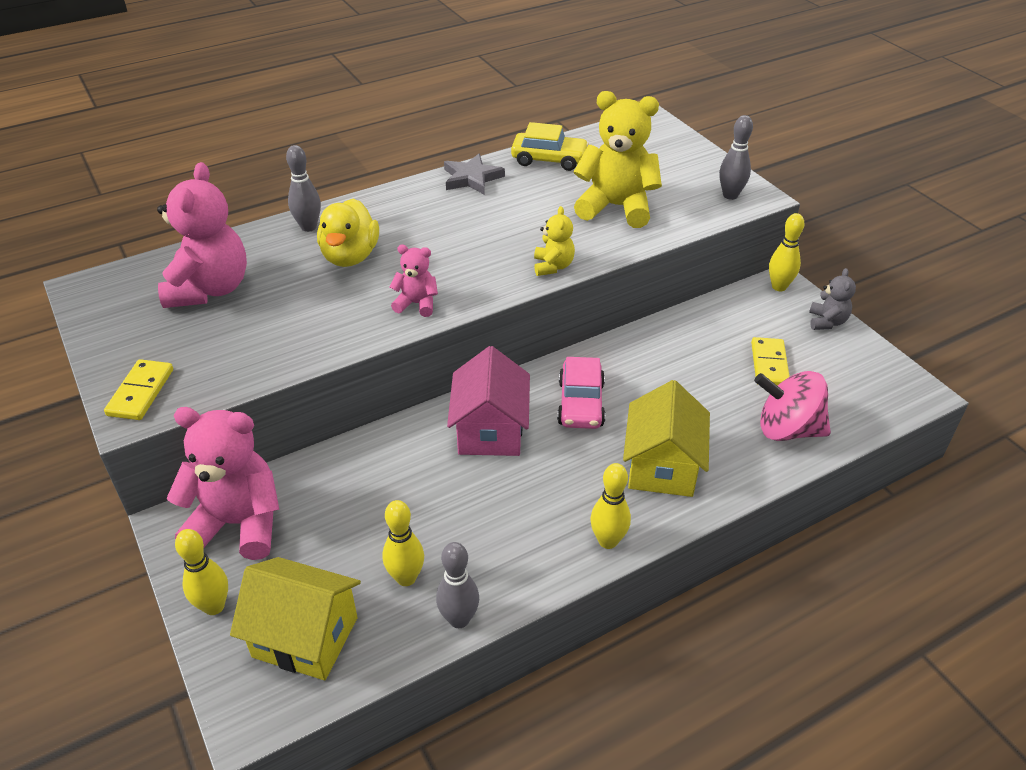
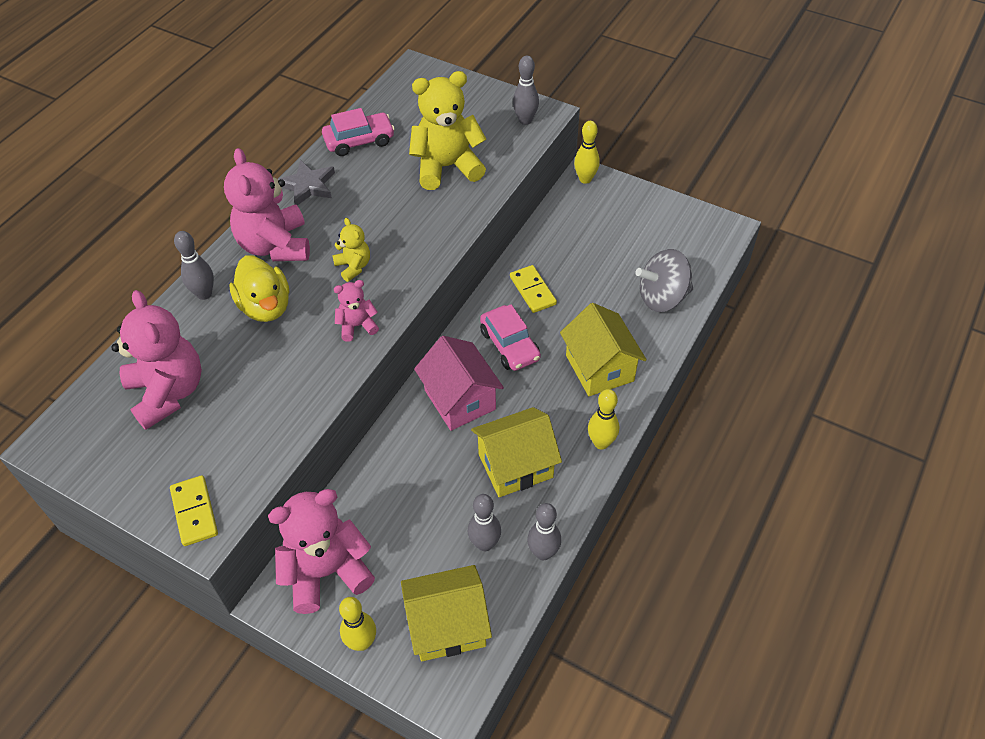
camera: 30 degrees left, 10 degrees up
(401, 213) = (275, 245): none -> pink teddy bear
(406, 578) = (484, 544): yellow bowling pin -> grey bowling pin
(497, 518) = (515, 466): none -> yellow house
(549, 159) = (359, 141): yellow car -> pink car
(553, 266) = (438, 244): yellow teddy bear -> yellow teddy bear (353, 266)
(769, 364) = (619, 250): yellow domino -> yellow domino (533, 290)
(787, 429) = (662, 298): pink spinning top -> grey spinning top
(827, 322) = (636, 196): grey teddy bear -> none

